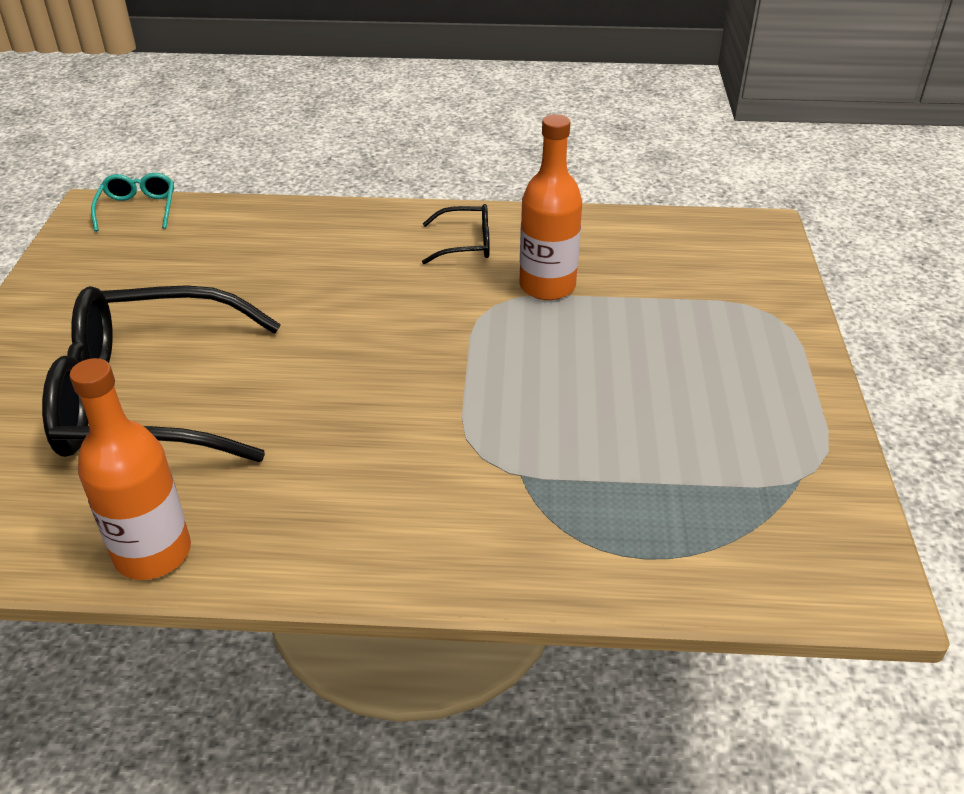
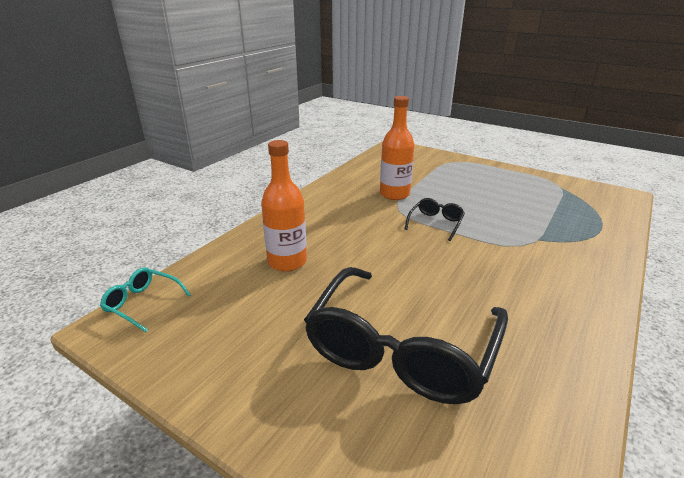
camera: 60 degrees left, 10 degrees down
(153, 553) = (574, 382): orange bottle -> orange bottle (287, 262)
(466, 244) = (337, 202): black glasses -> black glasses (435, 223)

